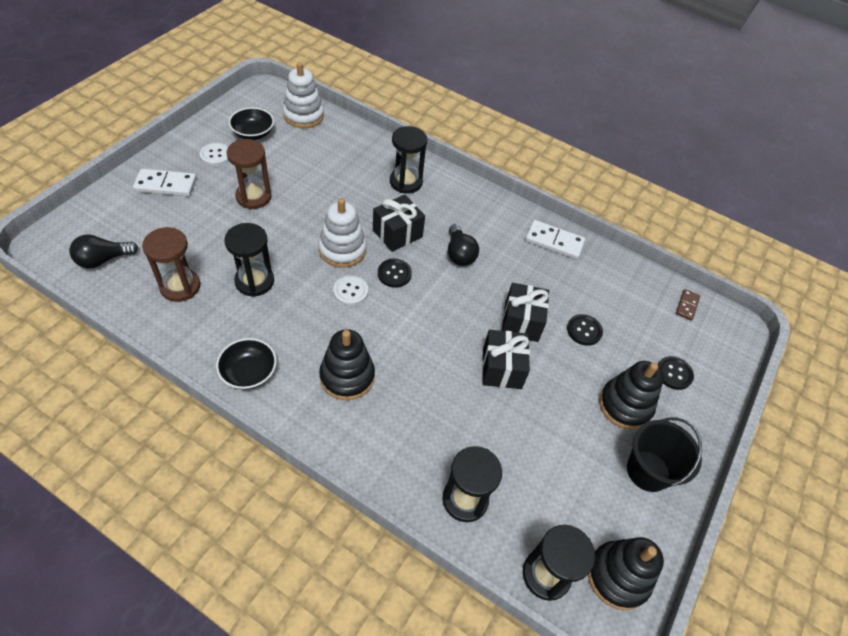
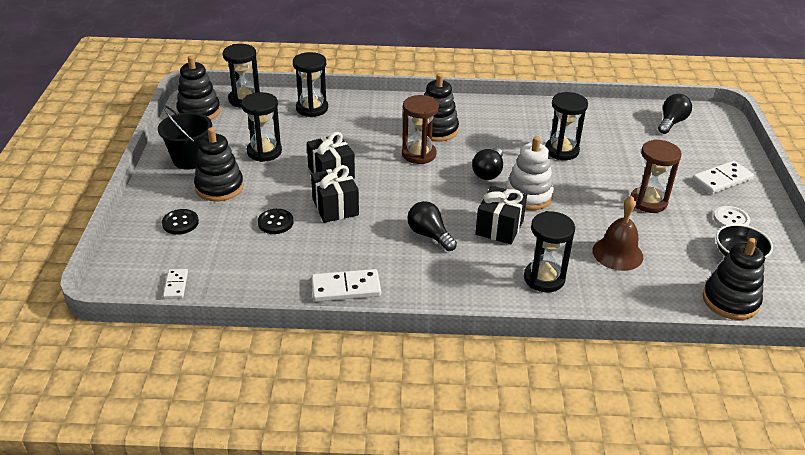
camera: 155 degrees right, 15 degrees down
(180, 286) = (603, 129): brown hourglass -> brown hourglass (419, 154)
(249, 372) = (499, 110): black bowl -> none
(303, 115) = (730, 301): white stacking toy -> black stacking toy
(333, 173) = (617, 253): none -> brown bell
(350, 291) = (488, 172): white button -> black light bulb
(394, 274) = (468, 197): black button -> none
(559, 440) = (264, 152): none -> black hourglass
(687, 305) = (176, 285): brown domino -> white domino

